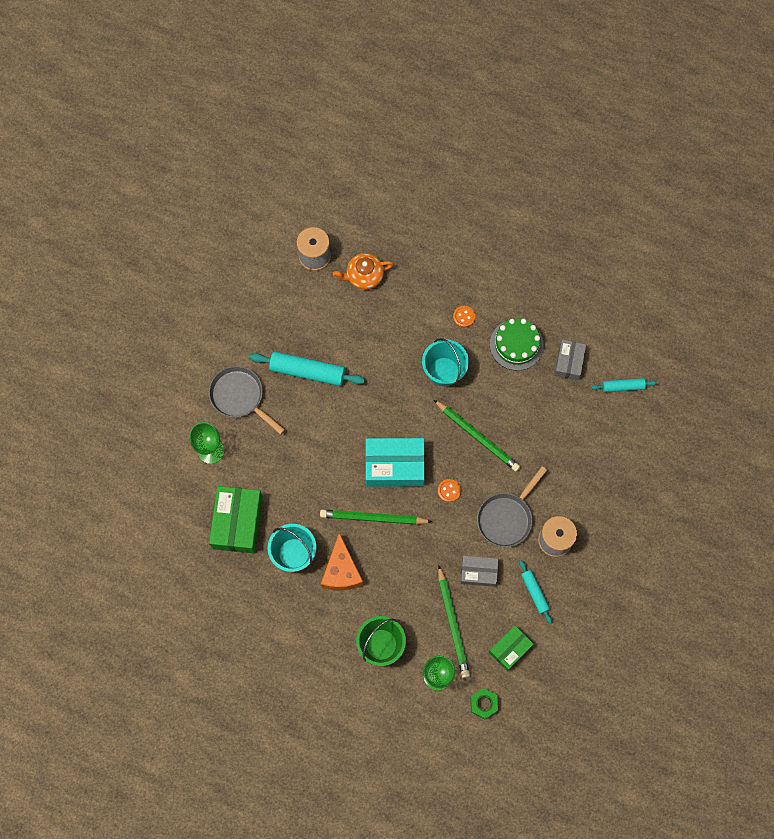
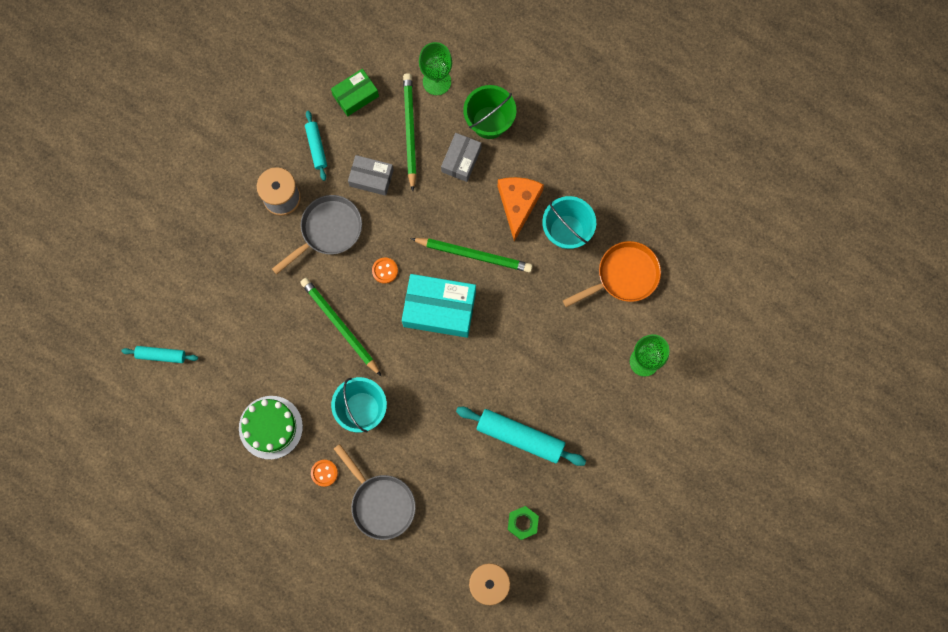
camera: 170 degrees left, 5 degrees up
(237, 522) = (624, 276): green box -> orange pan
(239, 397) = (603, 420): grey pan -> grey pan (380, 503)
(364, 276) = (433, 547): orange teapot -> none
(483, 704) = (395, 47): green nut -> green nut (522, 523)
(569, 362) = (215, 395): grey box -> grey box (461, 160)

